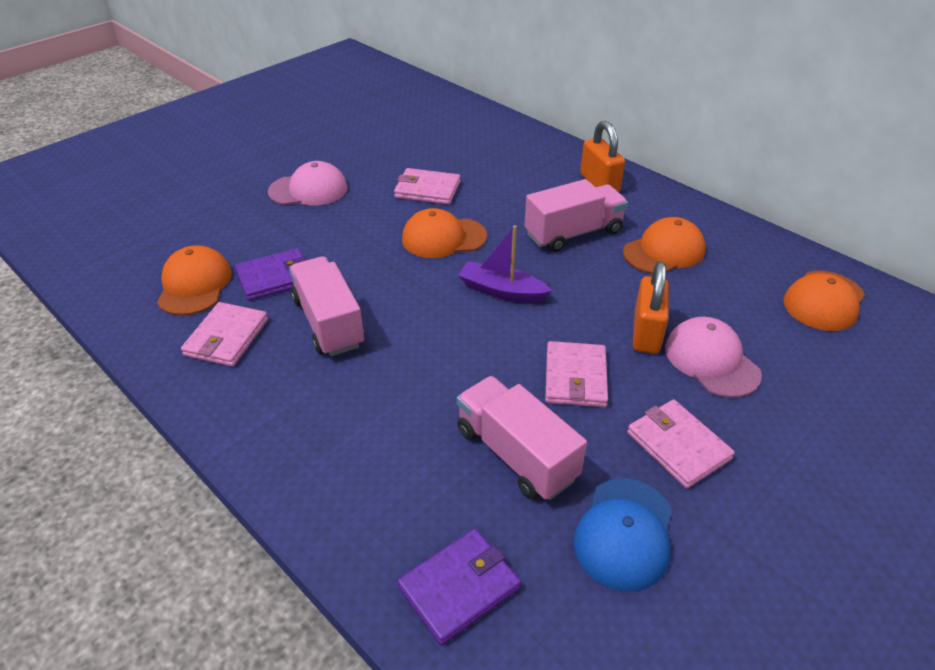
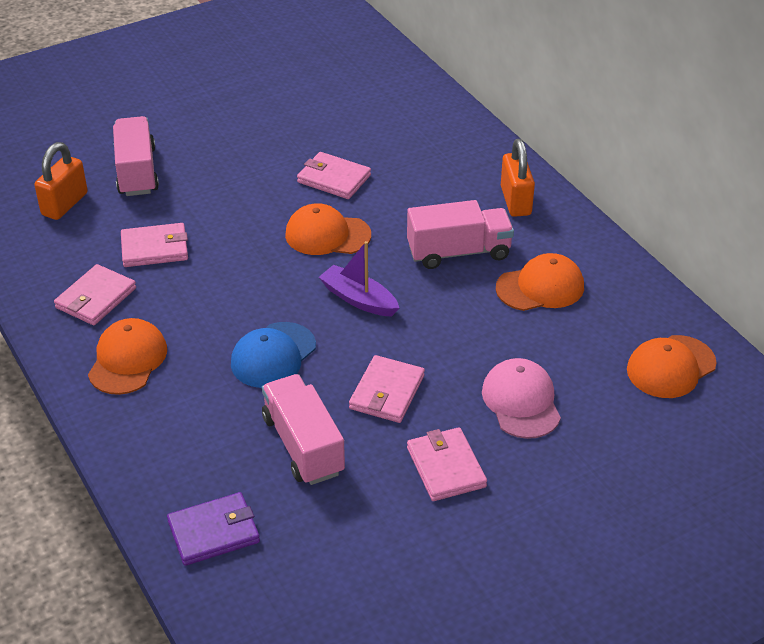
camera: 15 degrees right, 0 degrees up
(194, 285) = (81, 242): orange cap -> orange cap (127, 360)
(275, 277) = (155, 248): purple wallet -> pink wallet
(308, 190) = (216, 159): pink cap -> none
(329, 322) = (188, 301): pink truck -> pink truck (137, 172)
(624, 533) = (362, 523): blue cap -> blue cap (273, 355)
(646, 333) = (475, 365): orange padlock -> orange padlock (65, 204)

